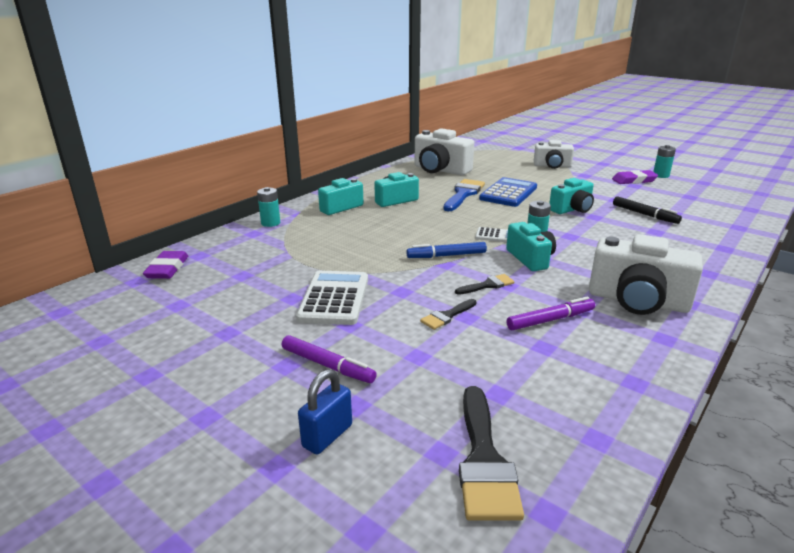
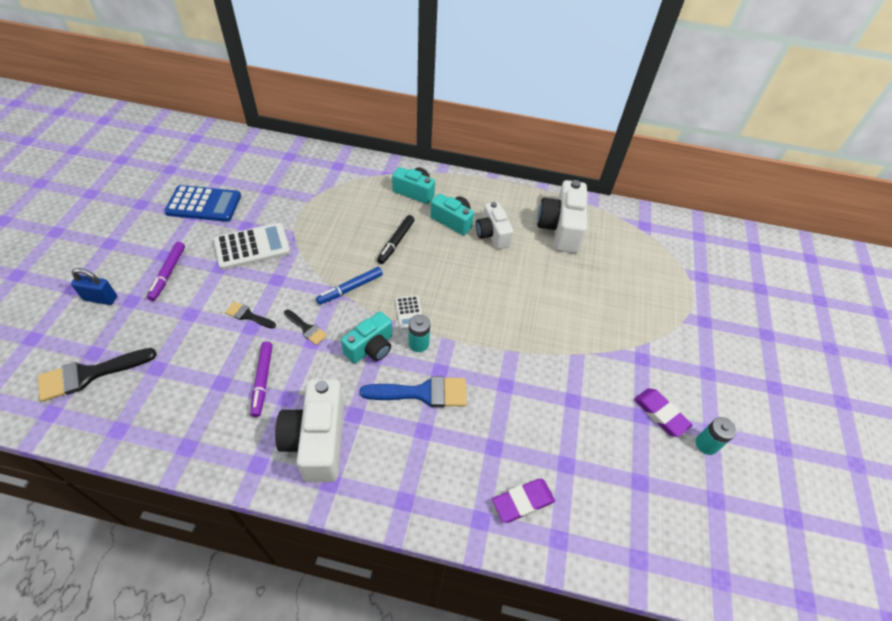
camera: 60 degrees right, 25 degrees up
(167, 269) = (263, 152): purple eraser -> purple eraser (523, 501)
(270, 223) = (360, 166): turquoise battery -> none
(446, 255) = (350, 289): blue marker -> blue marker turned 90 degrees counterclockwise
(463, 194) = (501, 264): blue brush -> blue brush (423, 393)
(508, 193) = (528, 299): blue calculator -> blue calculator (204, 204)
(550, 320) = (262, 381): purple marker -> purple marker turned 45 degrees clockwise
(552, 166) = (652, 321): white camera -> white camera (492, 234)
(572, 209) = (515, 362): turquoise camera -> none
(644, 214) = (540, 433): black marker -> black marker (396, 242)

